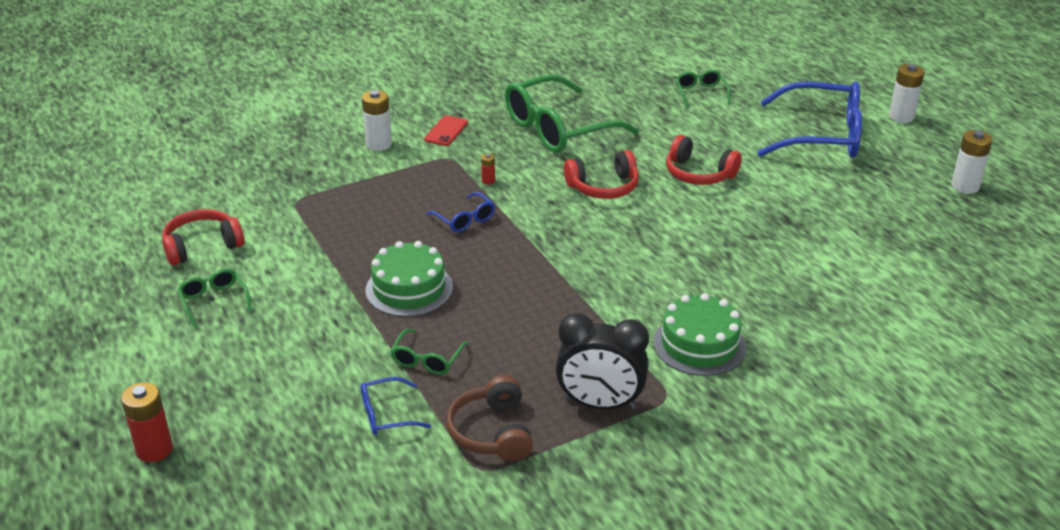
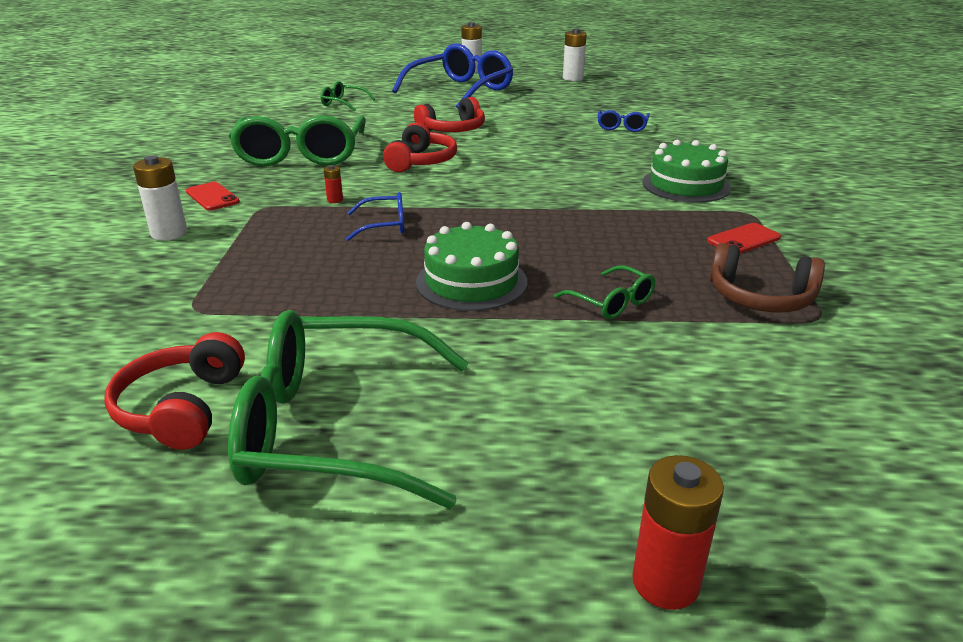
camera: 60 degrees left, 5 degrees down
(214, 301) = (334, 428): green glasses -> green glasses, size x2.22
(386, 415) = (696, 350): blue glasses -> blue glasses (622, 127)
(600, 404) = (743, 239): black clock -> red phone

